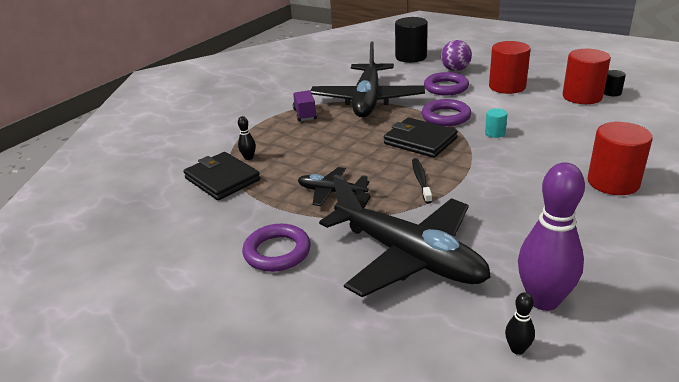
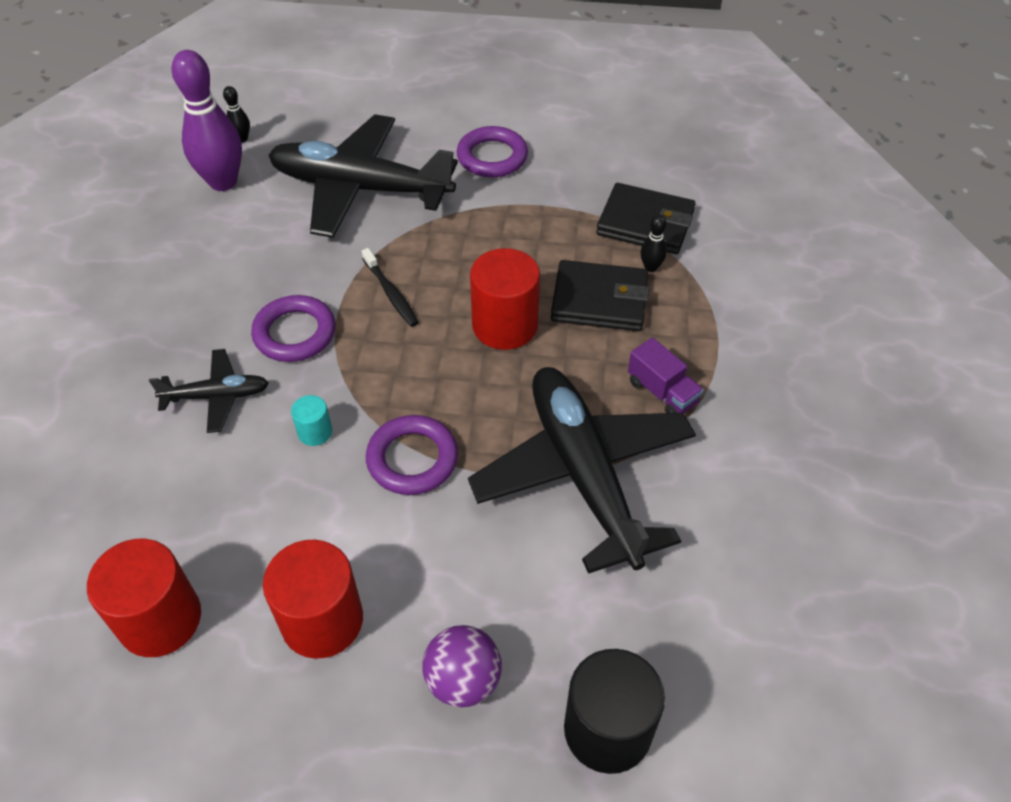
camera: 150 degrees right, 20 degrees up
(331, 192) = (493, 243): black plane -> black plane (217, 396)
(420, 141) = (427, 375): black wallet -> black wallet (599, 300)
(446, 87) = (452, 575): purple ring -> purple ring (295, 333)
(611, 93) = (95, 660): black cylinder -> none
(613, 182) = (136, 361): red cylinder -> red cylinder (505, 325)

